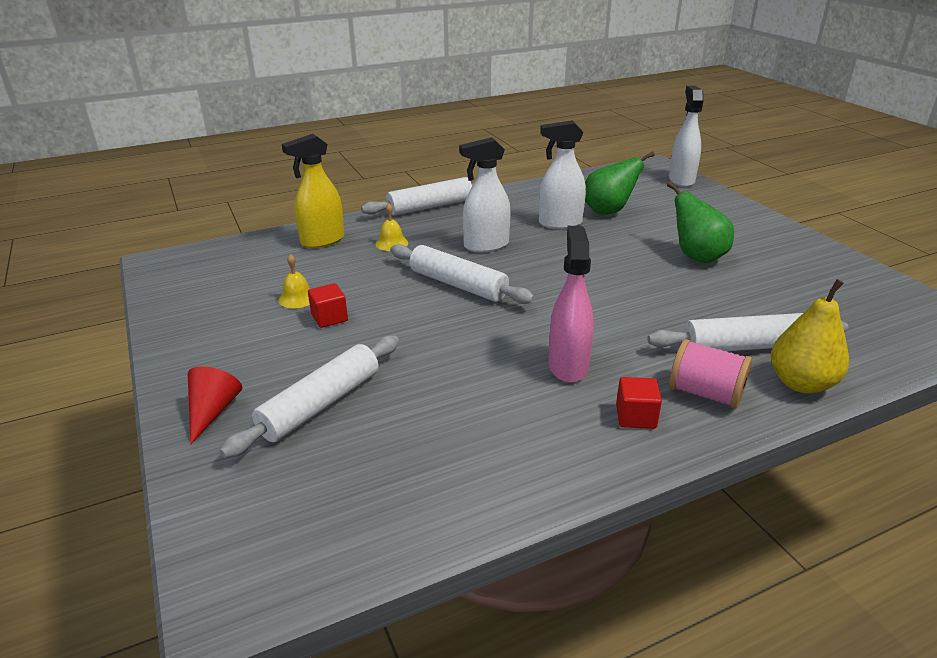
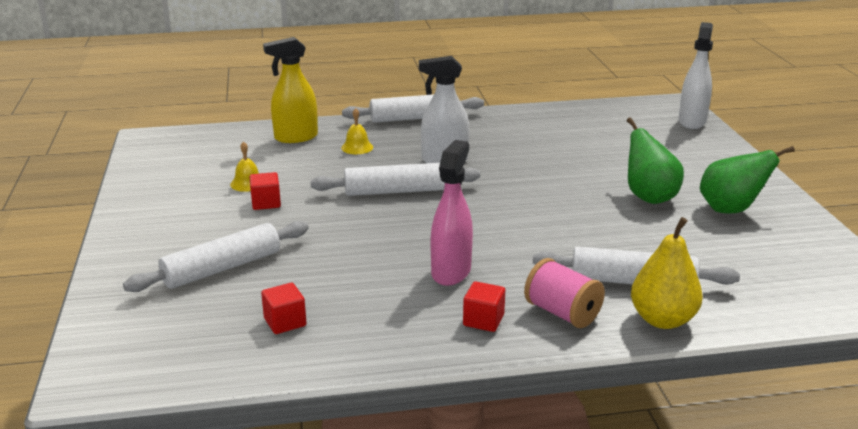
camera: 15 degrees right, 5 degrees down
(212, 411) = (135, 260): red cone -> none
(428, 460) = (285, 322): none -> red cube
(458, 284) = (396, 191): white rolling pin -> white rolling pin turned 60 degrees counterclockwise
(559, 223) = (531, 149): white spray bottle -> none
(608, 211) = (589, 143): green pear -> green pear (730, 210)

